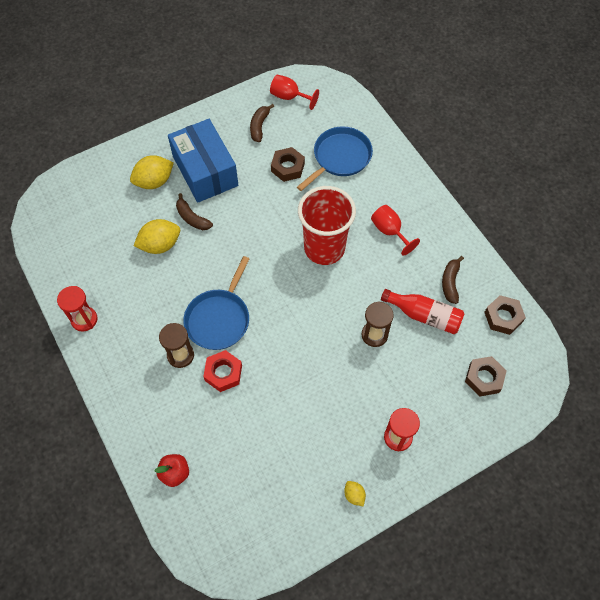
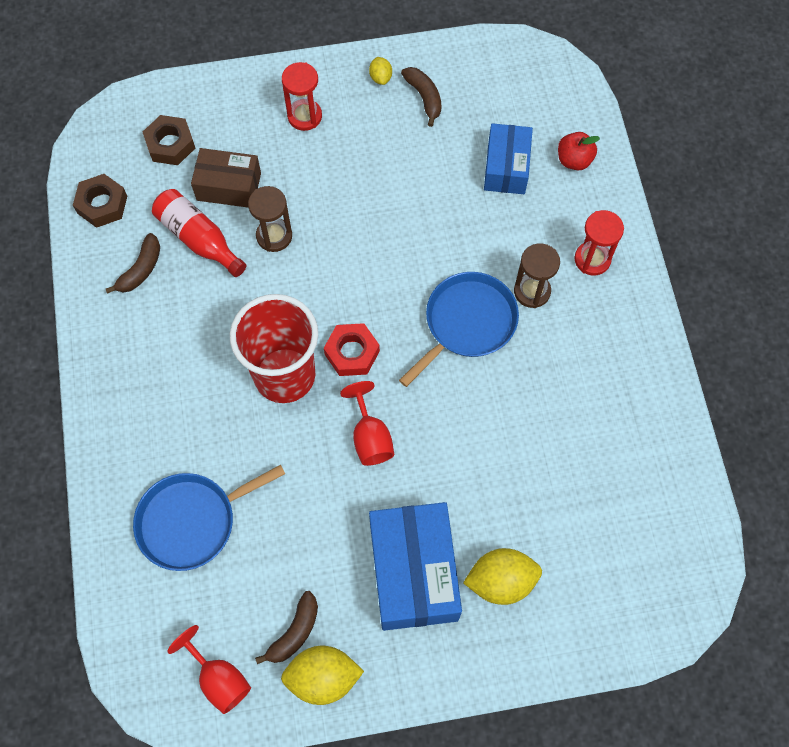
camera: 160 degrees left, 5 degrees up
(84, 319) = (651, 383): red hourglass -> red hourglass (592, 259)
(160, 245) = (519, 462): yellow lemon -> yellow lemon (323, 677)
(192, 218) = (459, 492): brown banana -> brown banana (424, 97)
(223, 373) = (483, 252): red nut -> red nut (352, 353)
(226, 447) = (506, 167): none -> blue box
(288, 167) = (281, 532): brown nut -> none
(389, 231) = (181, 370): red goblet -> red goblet (370, 437)
(424, 360) = (229, 186): none -> brown box

